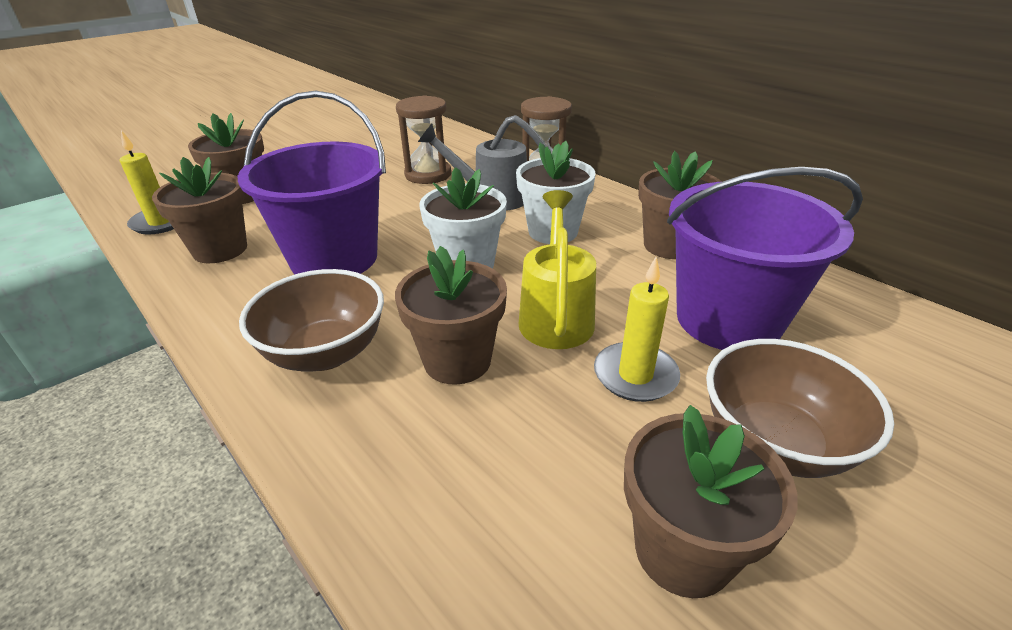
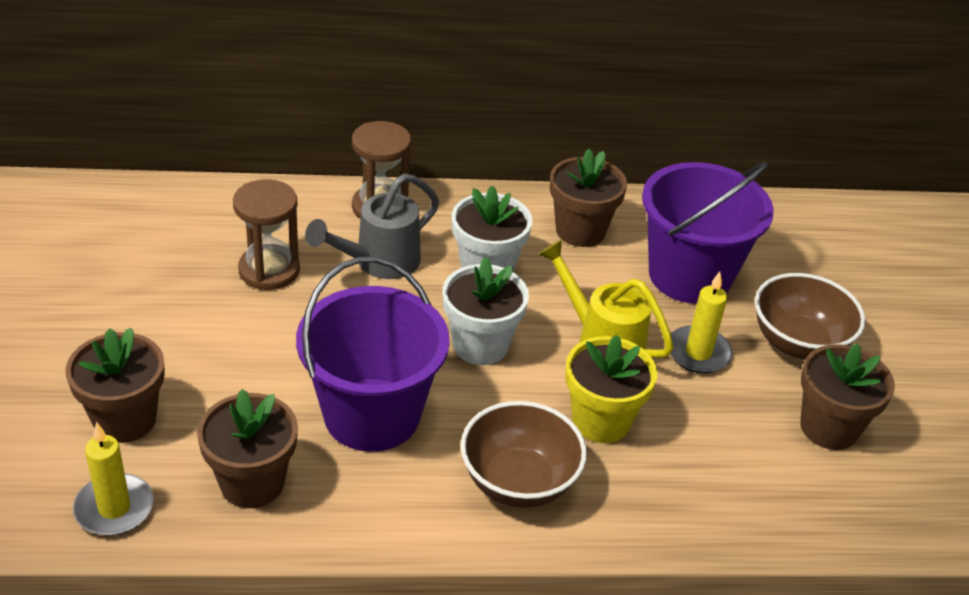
camera: 55 degrees left, 5 degrees up
(457, 361) = (601, 421): brown flower pot -> yellow flower pot

